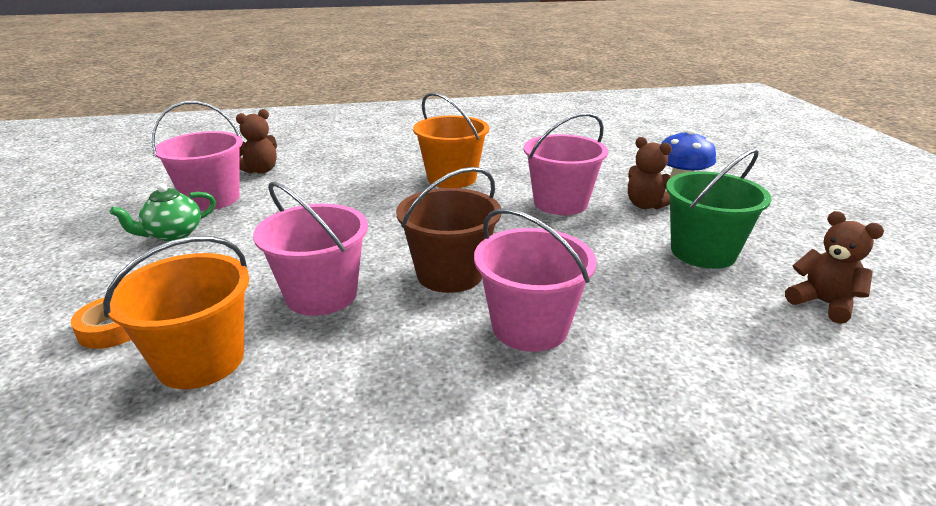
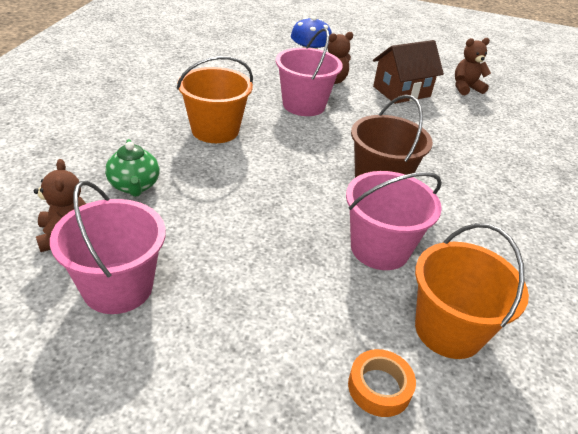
camera: 70 degrees left, 10 degrees up
(173, 234) = (195, 330): green teapot -> green teapot (134, 186)
(530, 327) = (456, 175): pink bucket -> none
(703, 252) = (401, 91): green bucket -> brown house

